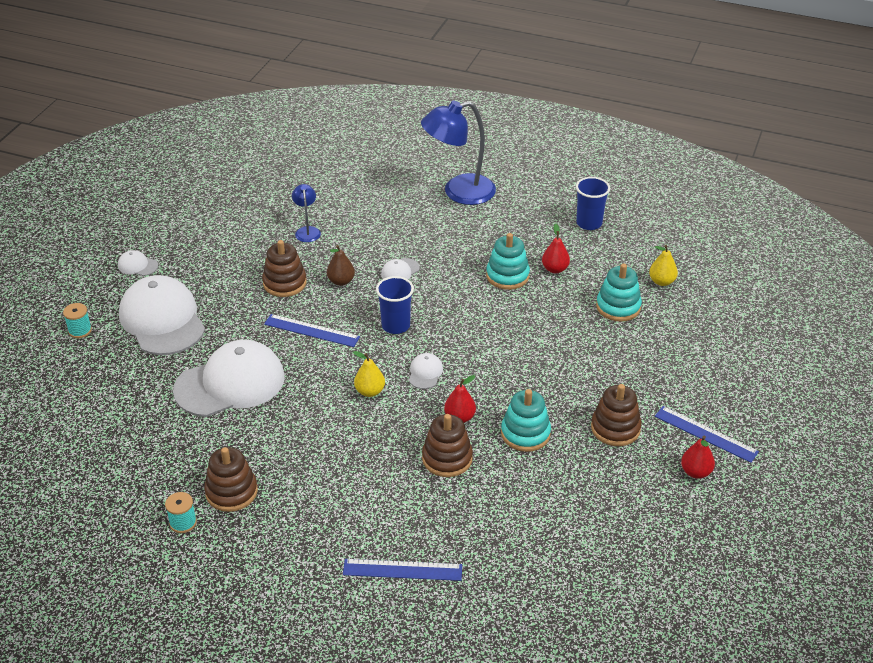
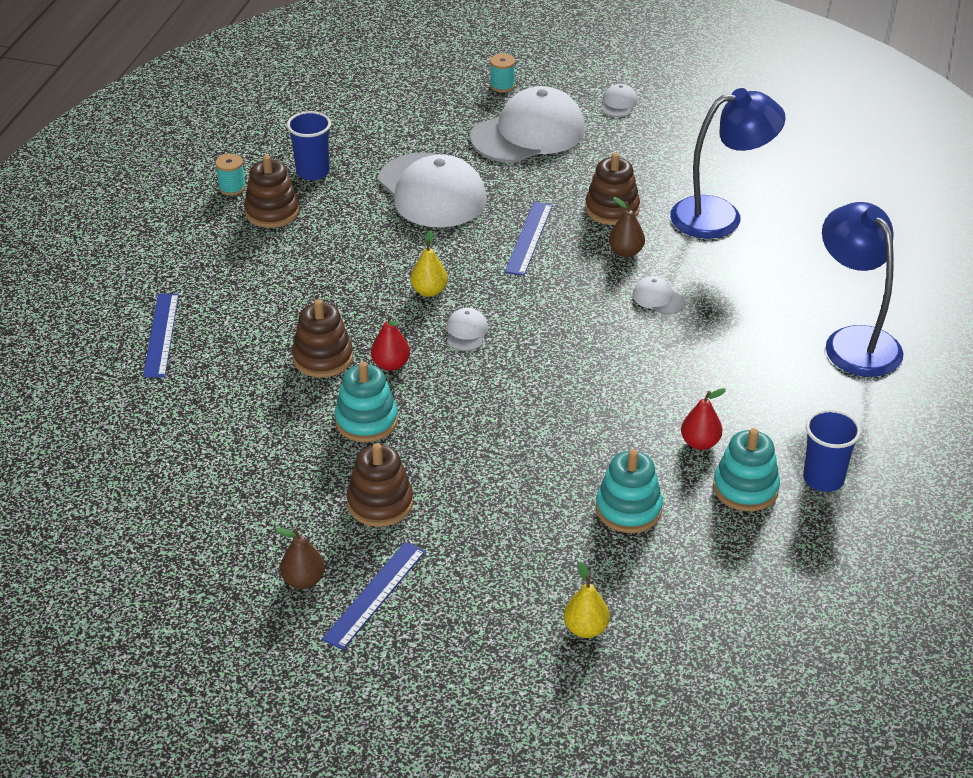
camera: 85 degrees right, 0 degrees up
(307, 231) = (720, 215): blue lamp -> blue lamp, size x2.09
(395, 326) = (549, 302): blue cup -> blue cup (312, 172)
(425, 373) = (466, 332): white cap -> white cap turned 90 degrees counterclockwise
(507, 276) = (672, 396): turquoise stacking toy -> turquoise stacking toy (745, 488)
(661, 281) = (699, 560): yellow pear -> yellow pear (585, 629)
(695, 472) = (303, 580): red pear -> brown pear

